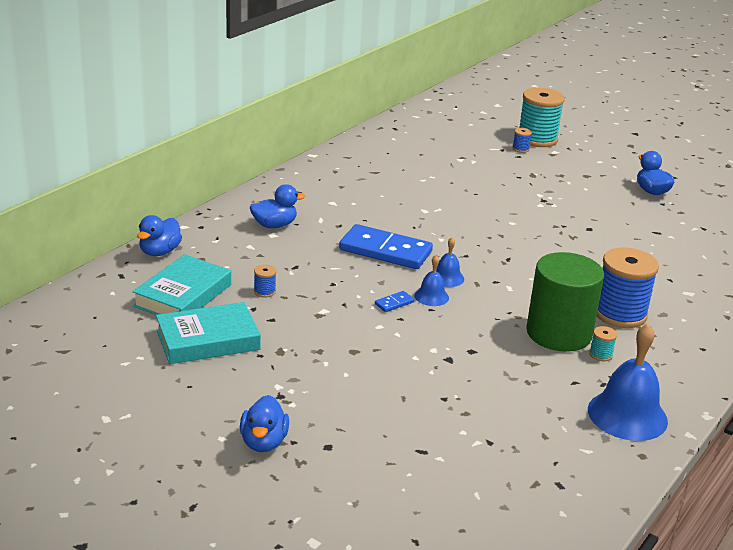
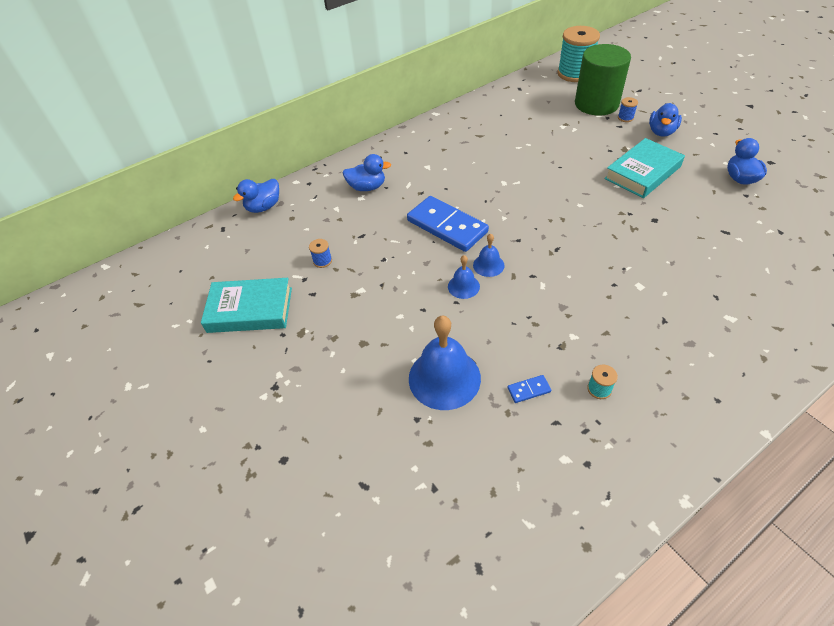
camera: 25 degrees right, 20 degrees up
(183, 295) = (257, 256): turquoise book -> turquoise book (642, 172)
(263, 442) = (232, 442): blue duck -> blue duck (661, 132)
(394, 303) = (426, 290): blue domino -> blue domino (529, 390)
(537, 139) = (646, 107): turquoise spool -> turquoise spool (574, 73)
(558, 333) = (567, 352): green cylinder -> green cylinder (596, 104)
(620, 314) = (642, 336): blue spool -> none
(627, 415) = (593, 481): blue bell -> blue bell (444, 378)

